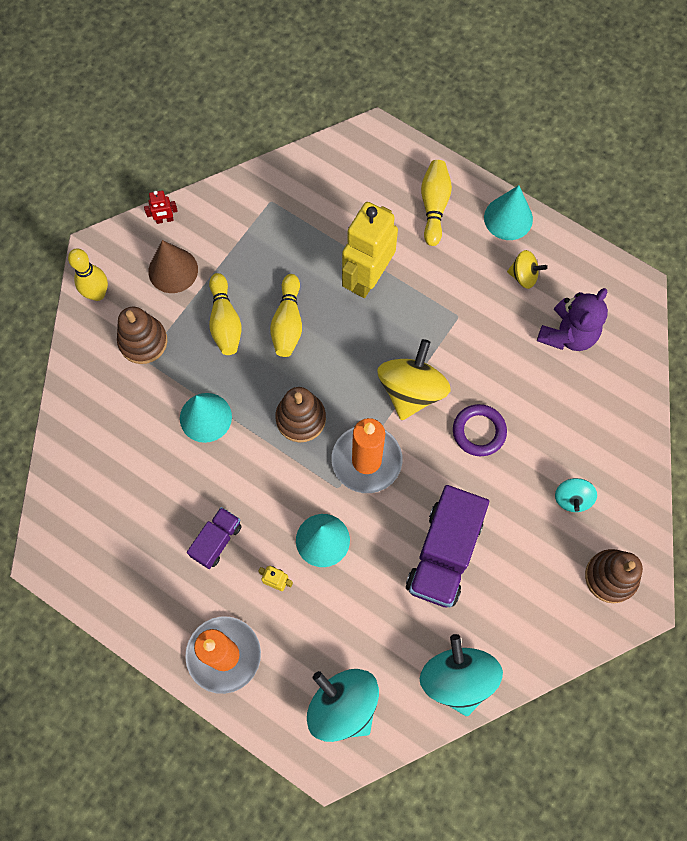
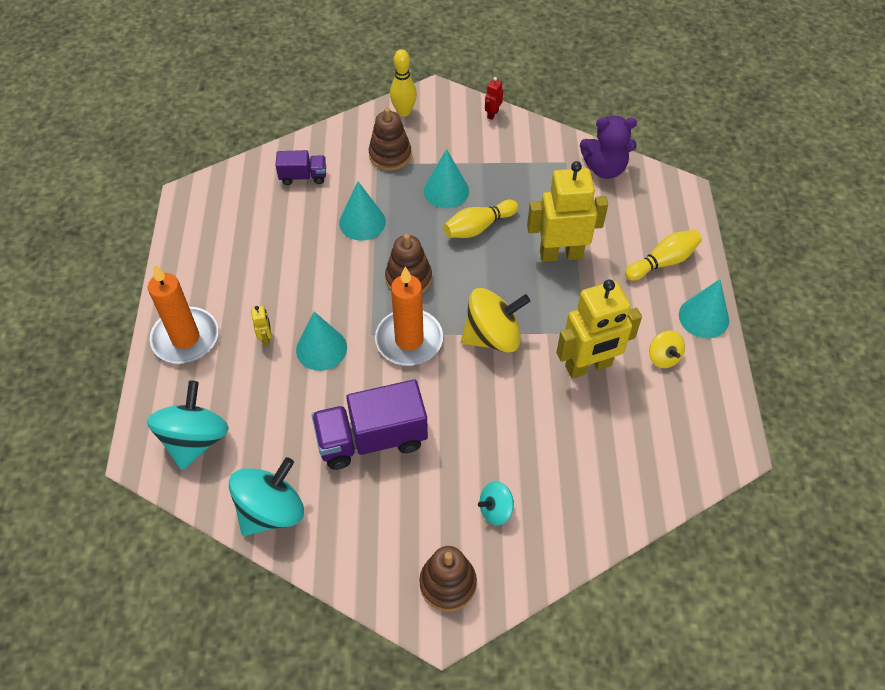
camera: 55 degrees right, 15 degrees down
(164, 220) = (492, 114): red robot -> red robot turned 75 degrees clockwise
(173, 270) = (458, 140): brown cone -> none
(216, 540) = (271, 283): purple truck -> purple truck (303, 176)
(225, 321) = (446, 190): yellow bowling pin -> turquoise cone
(479, 431) = (497, 403): purple ring -> none
(493, 337) = (588, 366): none -> yellow robot
(567, 334) = (642, 420): purple teddy bear -> purple teddy bear (605, 168)

